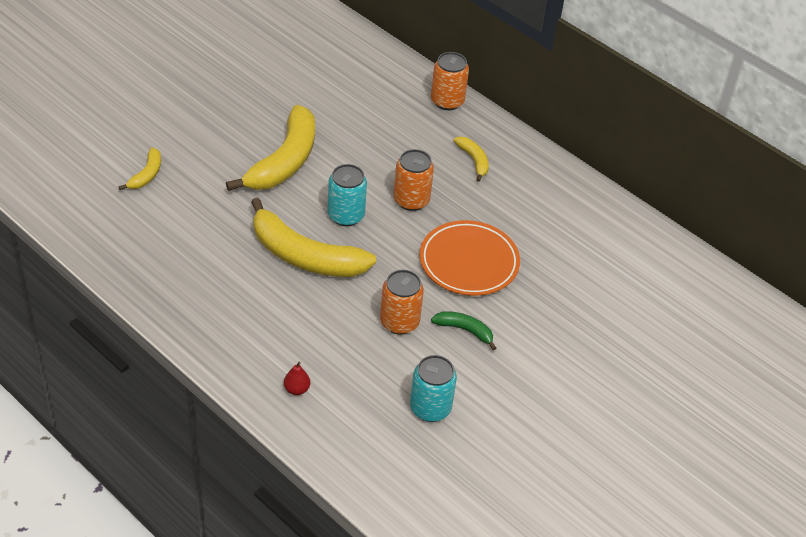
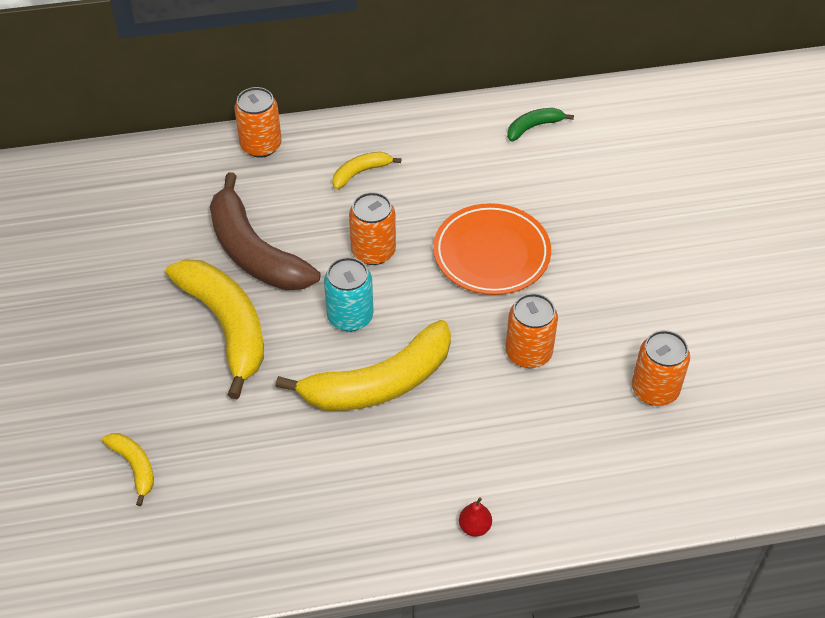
camera: 50 degrees left, 5 degrees up
(296, 389) = (557, 490): red pear -> red pear (475, 527)
(355, 143) = (254, 252): none -> brown banana
(430, 408) = (655, 389): turquoise can -> orange can
(465, 330) = (576, 306): green banana -> green banana (534, 127)
(474, 160) = (361, 172): yellow banana -> yellow banana turned 45 degrees counterclockwise

